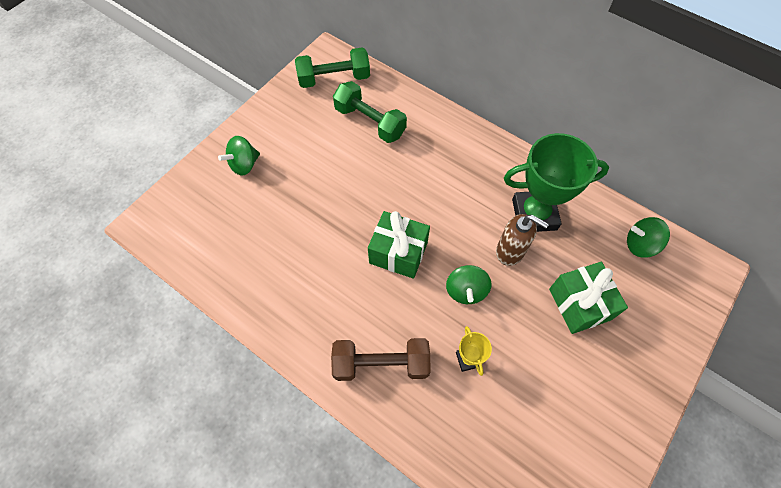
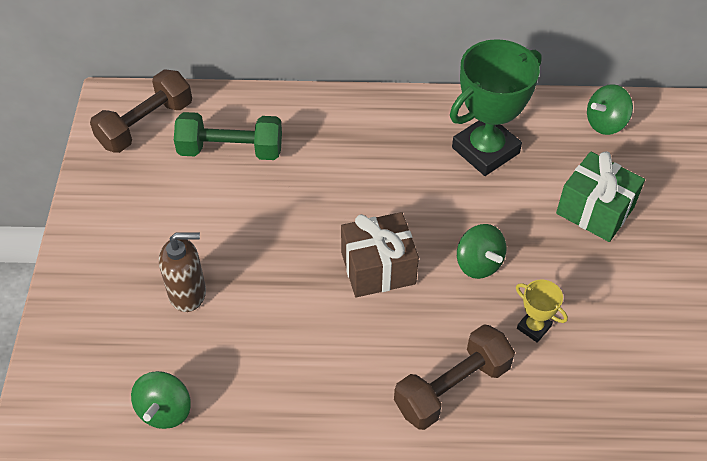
camera: 35 degrees left, 10 degrees down
(244, 165) = (114, 278): green spinning top -> green spinning top (165, 410)
(334, 79) = (146, 125): green dumbbell -> brown dumbbell
(398, 253) = (378, 268): green gift -> brown gift
(510, 251) = (491, 200): brown soap dispenser -> brown soap dispenser (188, 293)

